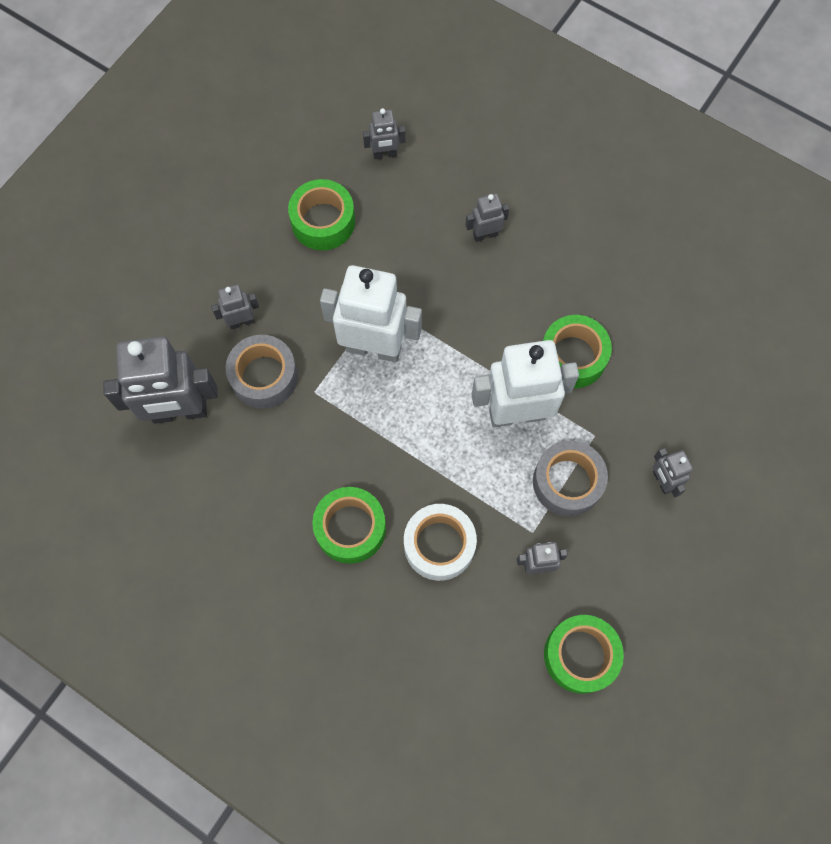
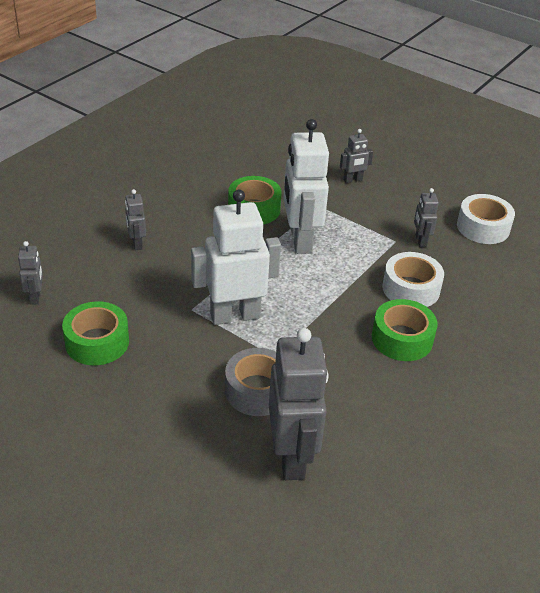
camera: 90 degrees left, 30 degrees down
(241, 322) = (197, 406): grey robot -> none
(374, 347) = (235, 315): white robot -> white robot turned 60 degrees clockwise
(567, 482) = (355, 221): grey tape -> none
(580, 655) = (483, 227): green tape -> white tape

